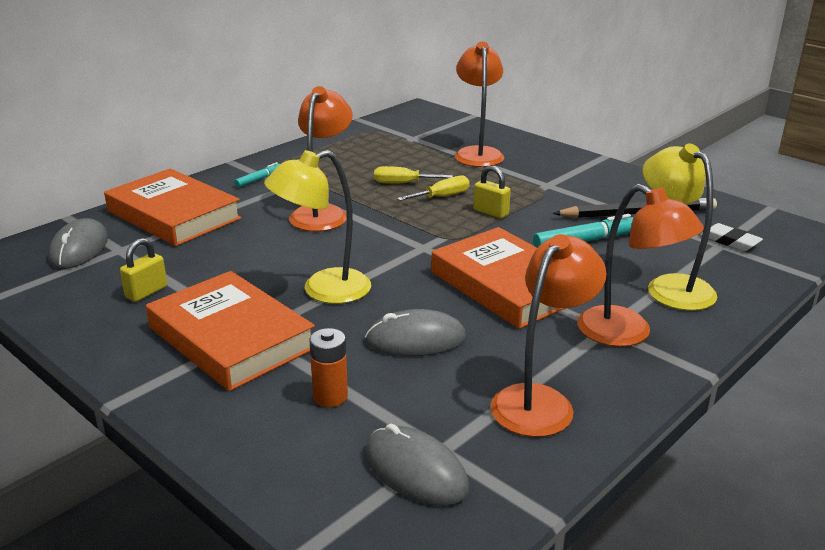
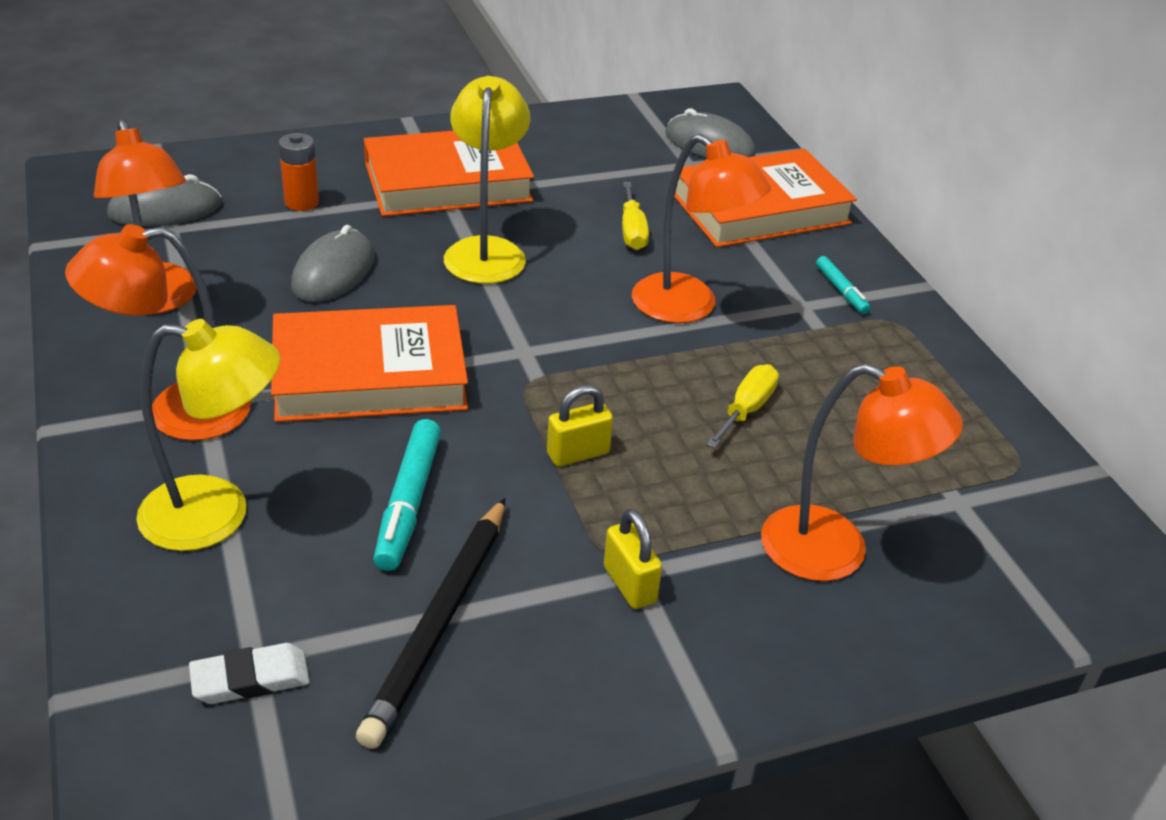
camera: 115 degrees right, 10 degrees up
(146, 292) = (578, 161): yellow padlock -> yellow padlock (629, 584)
(442, 197) = (669, 429): yellow screwdriver -> yellow screwdriver (632, 231)

